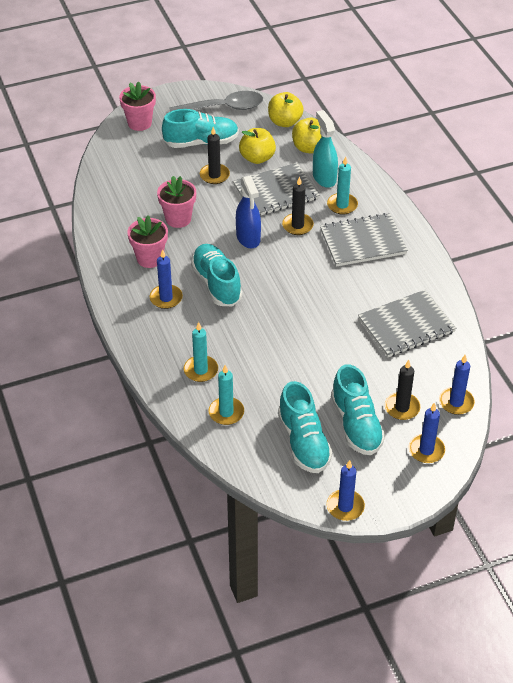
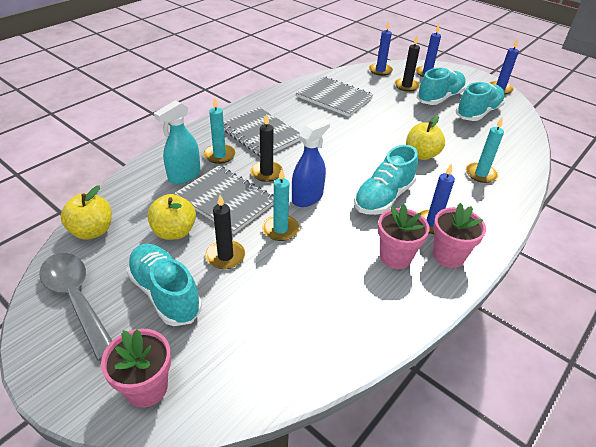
camera: 120 degrees left, 5 degrees down
(178, 219) = (319, 258): pink flower pot -> pink flower pot (448, 256)
(226, 412) = (499, 149): turquoise candle -> turquoise candle (280, 229)
(309, 148) = (137, 199): yellow apple -> yellow apple (421, 155)

